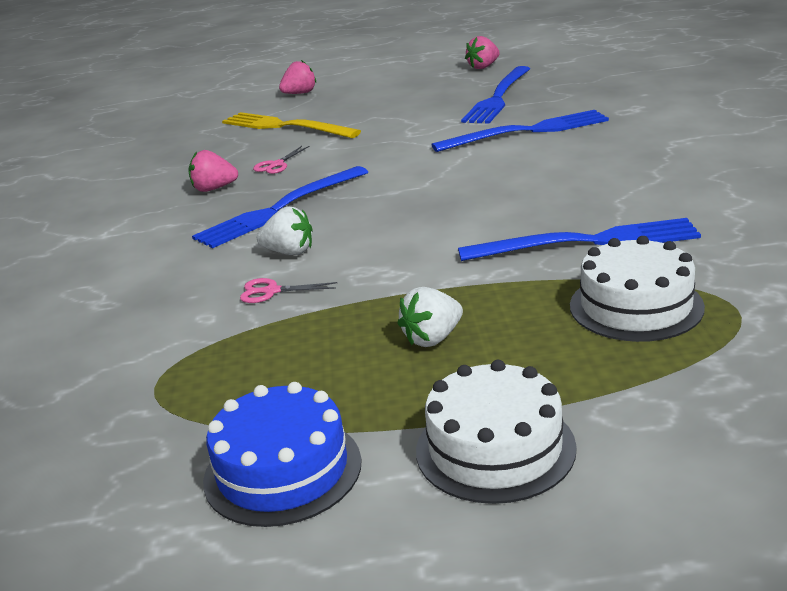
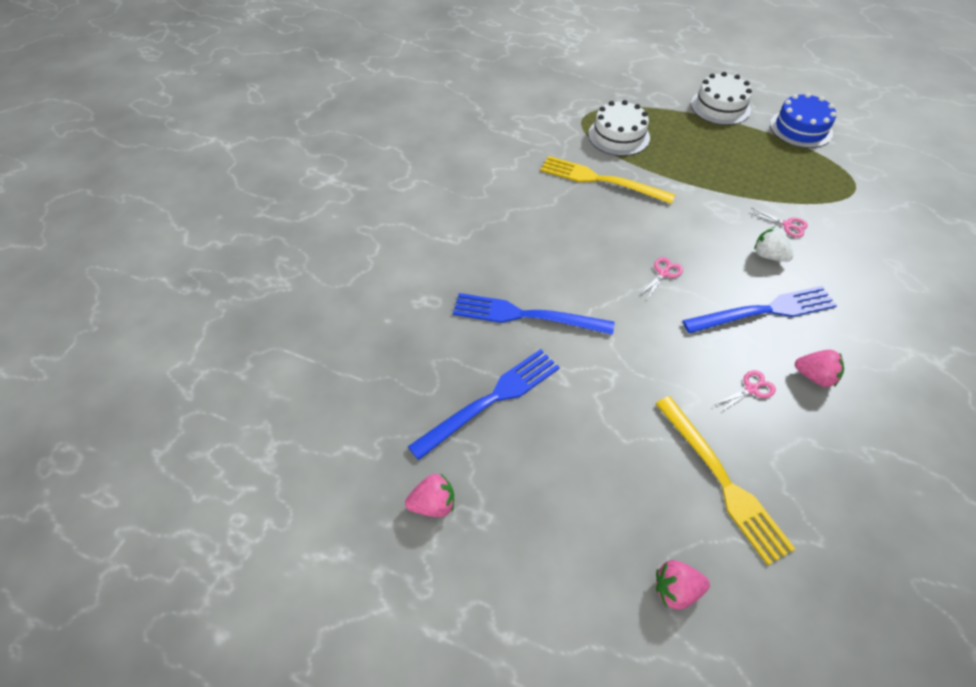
camera: 155 degrees left, 25 degrees up
(415, 196) = (663, 273): none -> pink scissors
(433, 338) = (716, 158): white strawberry -> none
(586, 242) = (601, 180): blue fork -> yellow fork

